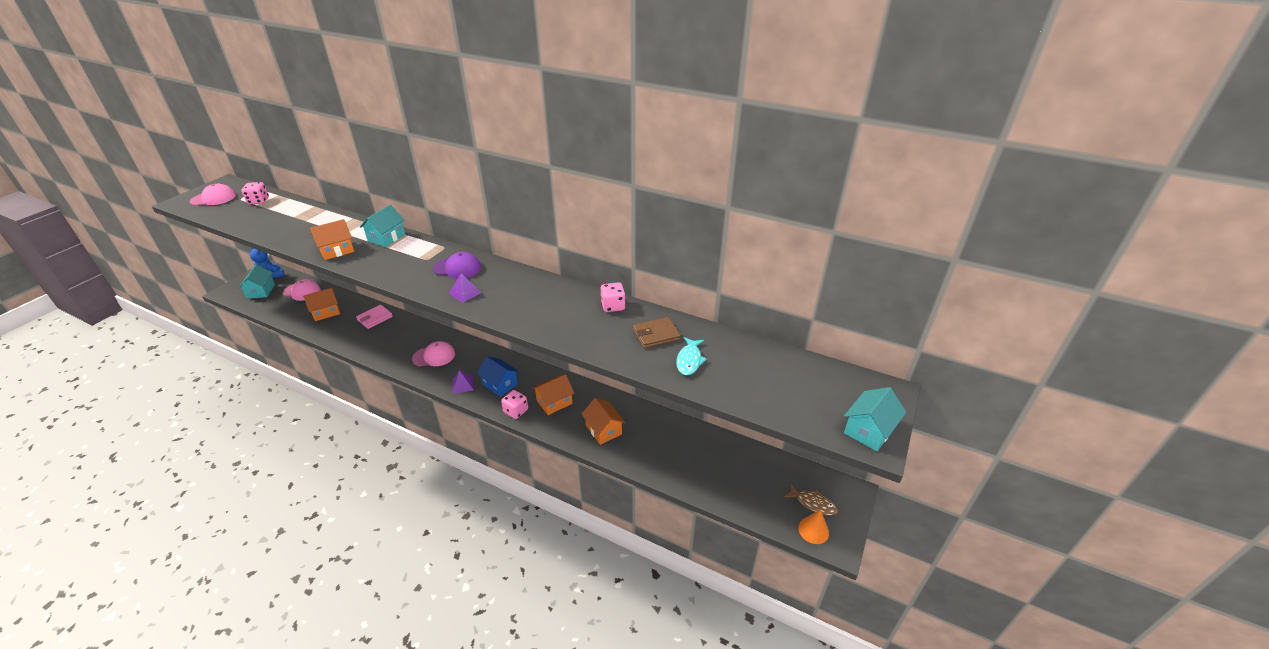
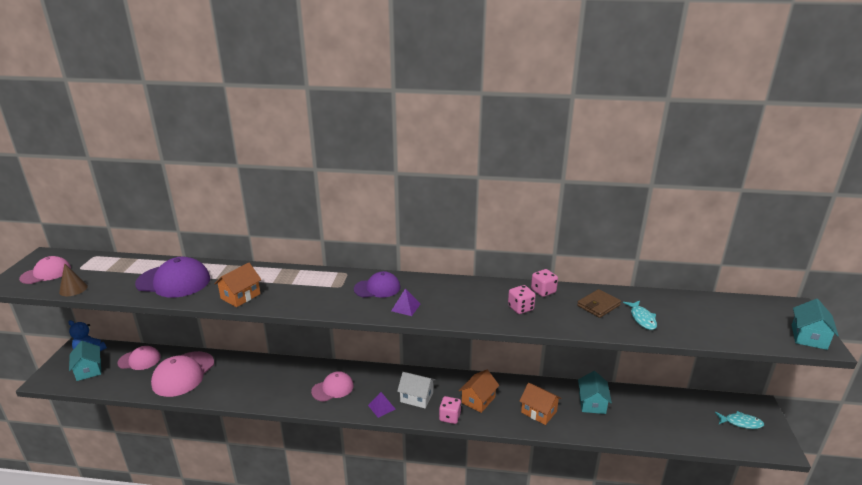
camera: 20 degrees left, 10 degrees down
(220, 216) = (73, 289): none -> brown cone
(258, 201) = (104, 267): pink dice -> pink dice (520, 308)
(298, 225) = (174, 281): none -> purple cap
(326, 312) = (183, 374): orange house -> pink cap
(375, 318) = (243, 368): pink wallet -> none
(386, 238) = (281, 275): turquoise house -> turquoise house (592, 403)
(500, 384) = (416, 397): blue house -> white house
(812, 503) = (741, 423): brown fish -> turquoise fish
(813, 530) = (757, 443): orange cone -> none

